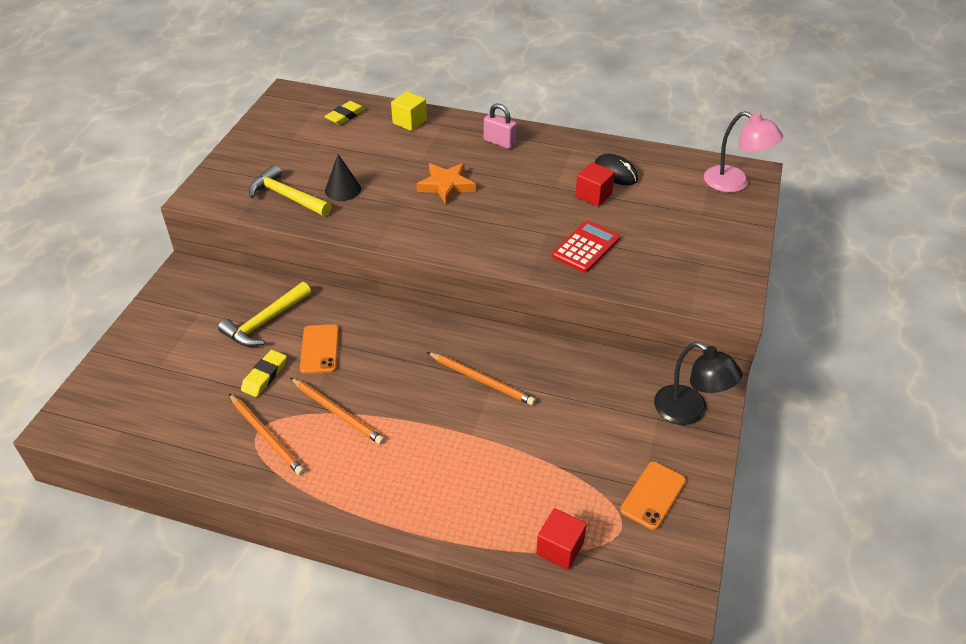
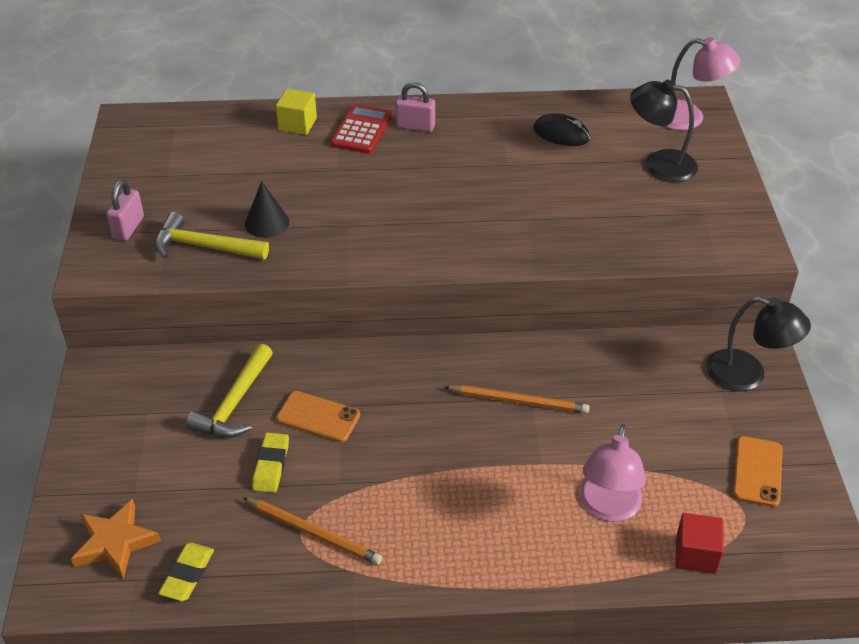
camera: 20 degrees left, 0 degrees up
(242, 170) = (128, 228): none -> pink padlock
(320, 349) = (318, 417): orange phone -> orange phone turned 45 degrees counterclockwise
(337, 412) = (380, 482): orange pencil -> none
(345, 116) = (216, 133): yellow eraser -> yellow eraser (187, 574)
(446, 185) = (384, 190): orange star -> orange star (115, 542)
(507, 486) = (608, 508): none -> pink lamp
(586, 247) = (576, 224): red calculator -> red calculator (362, 130)
(593, 195) = (552, 164): red cube -> none
(686, 214) = (659, 164): none -> black lamp

